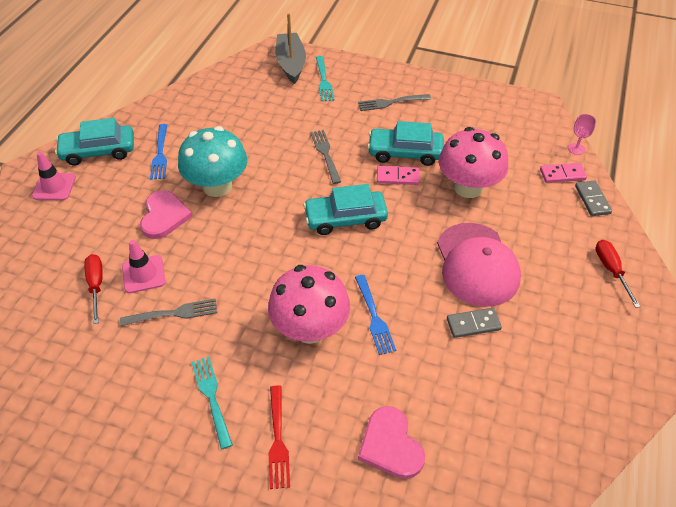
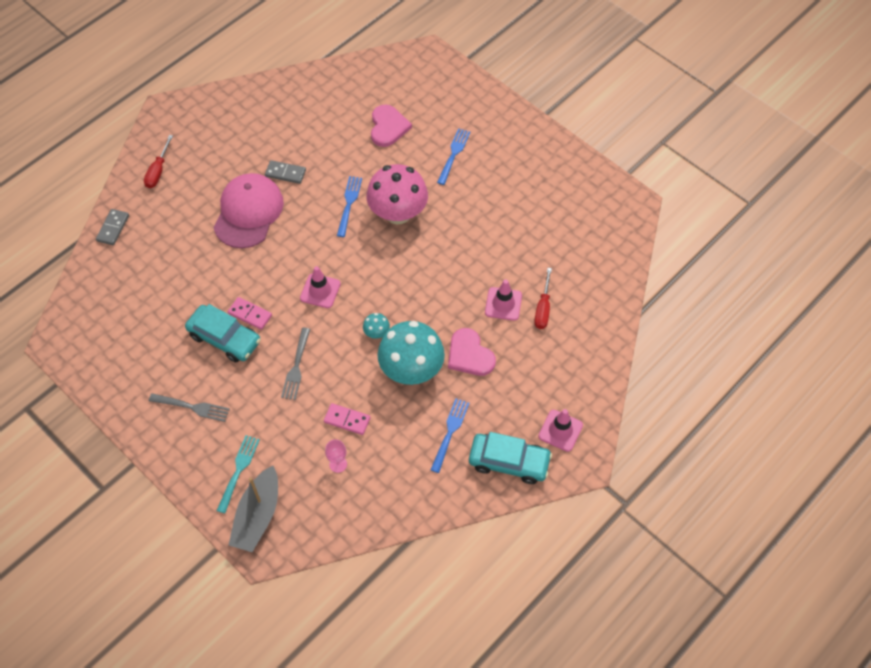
camera: 155 degrees left, 10 degrees up
(164, 216) = (469, 355): pink heart -> pink heart turned 60 degrees counterclockwise
(173, 314) = (491, 262): grey fork -> none
(212, 398) = (484, 193): turquoise fork -> none
(267, 203) = (376, 333): none -> turquoise mushroom
(277, 439) = (453, 155): red fork -> blue fork
(345, 218) = (320, 291): turquoise car -> pink traffic cone
(468, 187) = (199, 280): pink mushroom -> none
(562, 174) = (112, 260): pink domino -> pink domino (347, 420)
(576, 149) = (75, 280): pink goblet -> pink goblet (338, 464)

